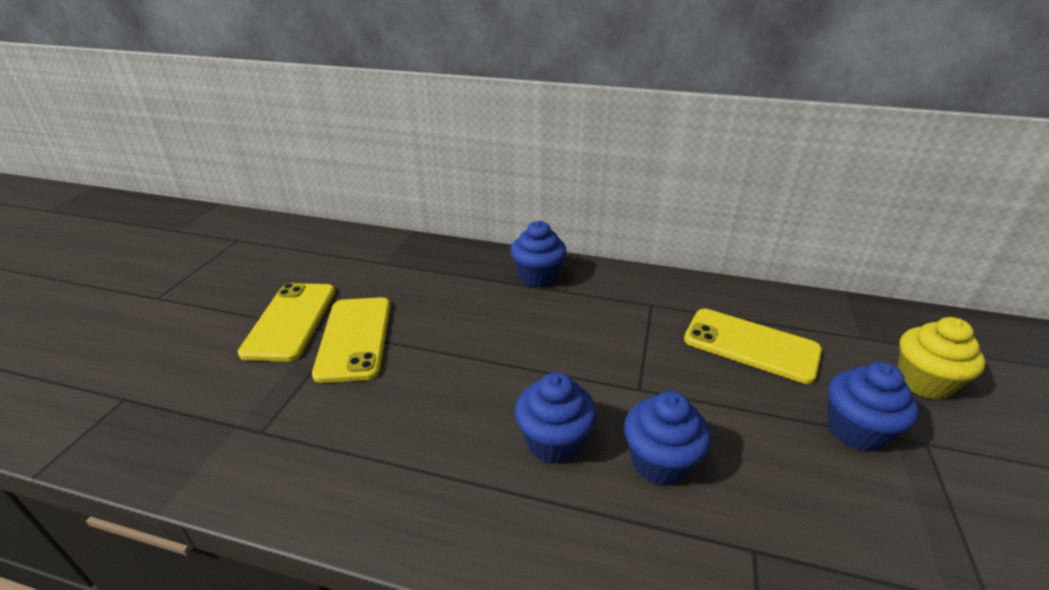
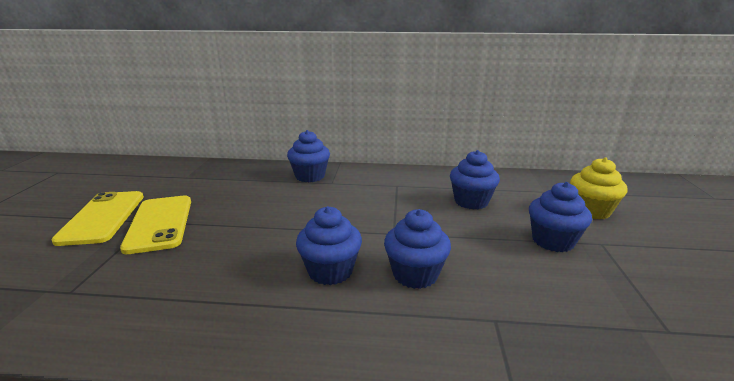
camera: 10 degrees left, 10 degrees down
(751, 345) = (471, 201): yellow phone -> blue cupcake

